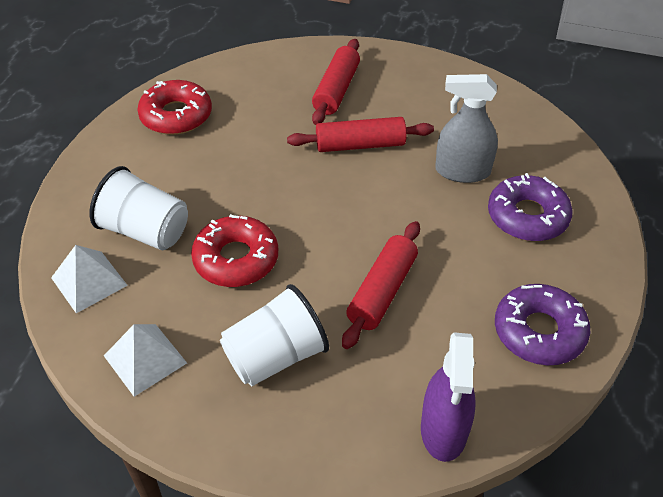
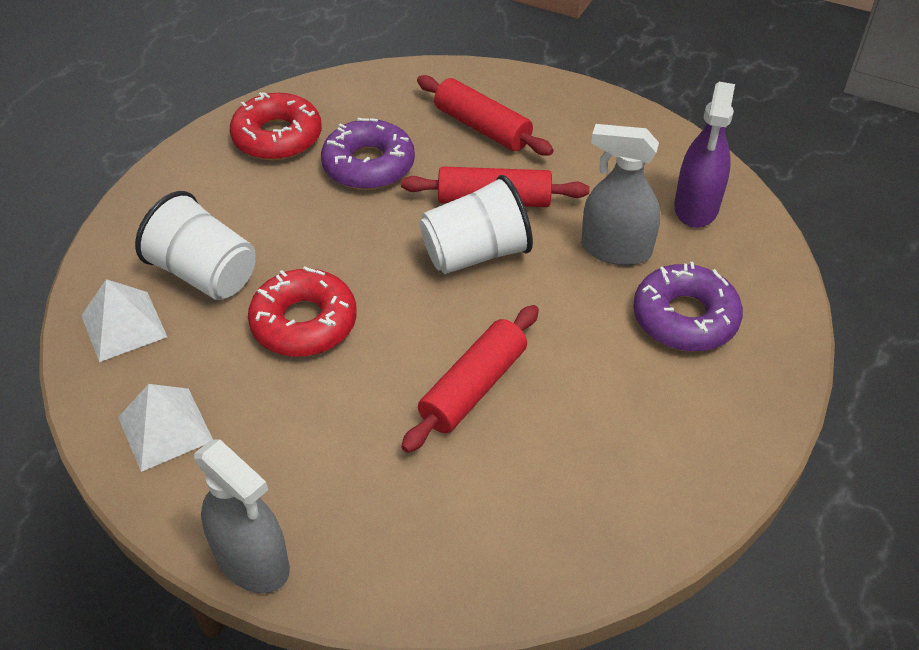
camera: 10 degrees right, 0 degrees up
(243, 453) = (252, 561): none -> grey spray bottle
(275, 356) = (321, 449): white cup -> white cup (475, 254)
(336, 90) = (482, 127): red rolling pin -> red rolling pin turned 75 degrees counterclockwise
(443, 430) = (505, 571): purple spray bottle -> purple spray bottle (696, 207)
(539, 331) = (660, 467): purple donut -> purple donut (368, 165)

